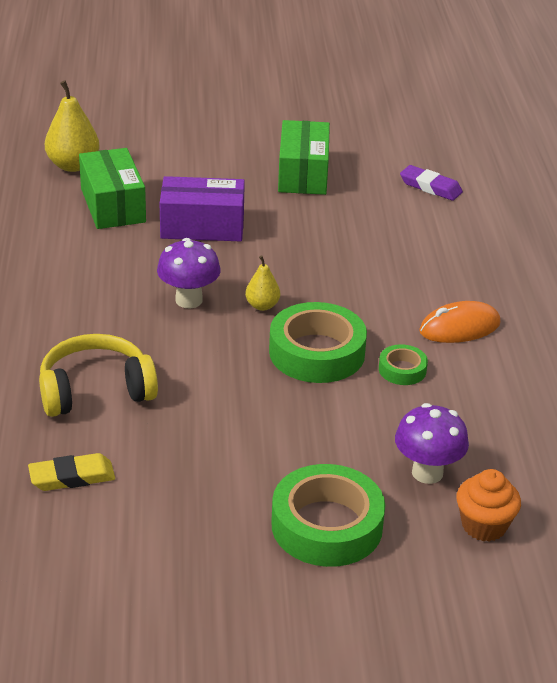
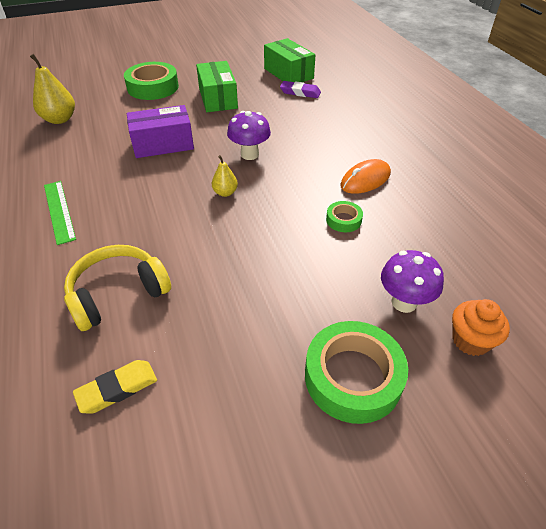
camera: 15 degrees left, 10 degrees up
(48, 286) = (59, 211): none -> green ruler
(113, 205) = (95, 141): green box -> green box (288, 73)
(189, 300) = (170, 200): purple mushroom -> purple mushroom (249, 154)
(317, 352) = (278, 220): green tape -> green tape (153, 87)

